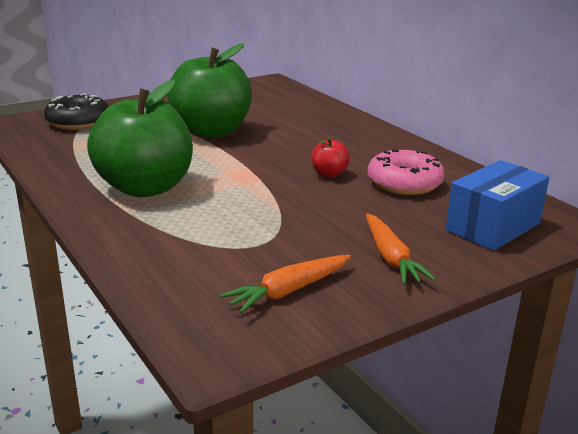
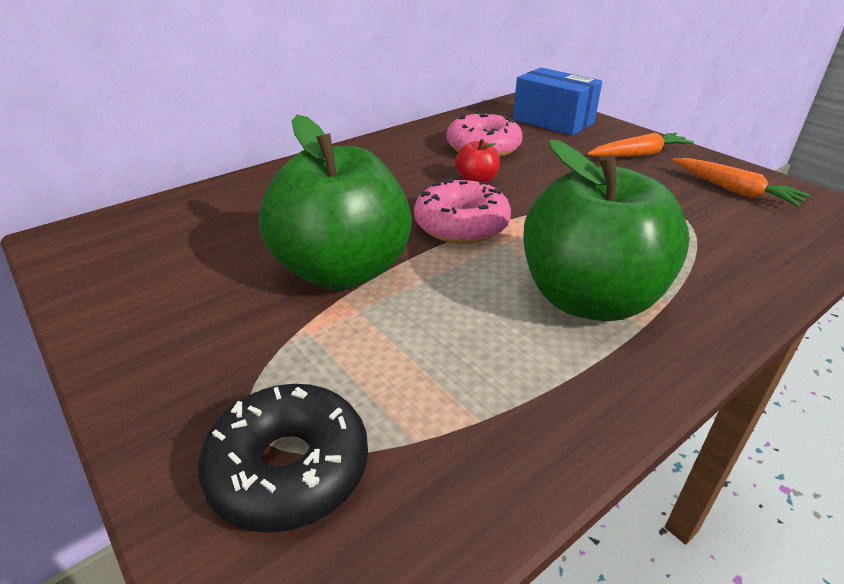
camera: 95 degrees left, 10 degrees up
(255, 163) = (461, 225): none -> pink donut

